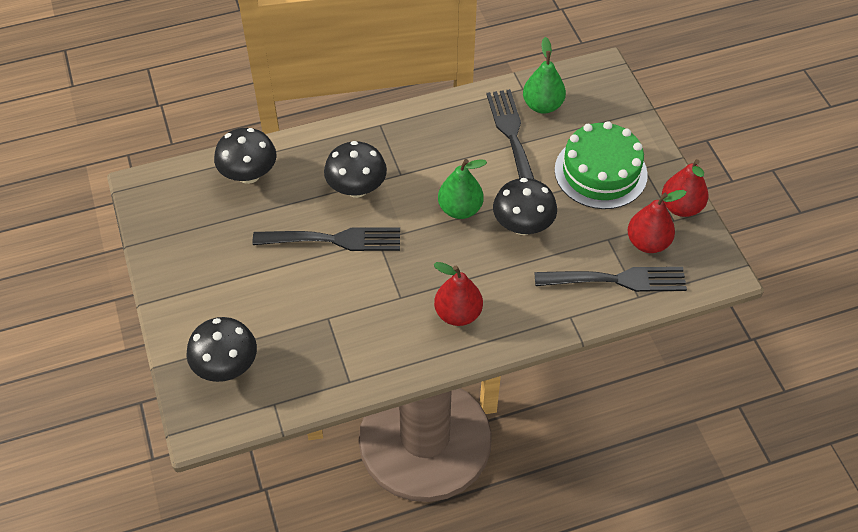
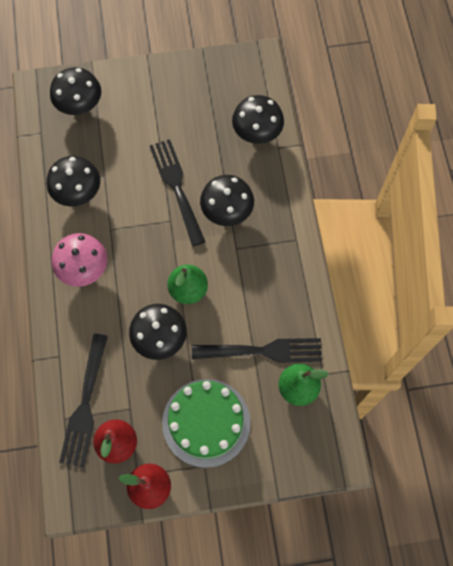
camera: 100 degrees right, 15 degrees up
(333, 240) = (177, 188): black fork -> black fork turned 150 degrees clockwise
(357, 341) = (78, 193): none -> black mushroom
(458, 314) = (84, 269): red pear -> pink mushroom

